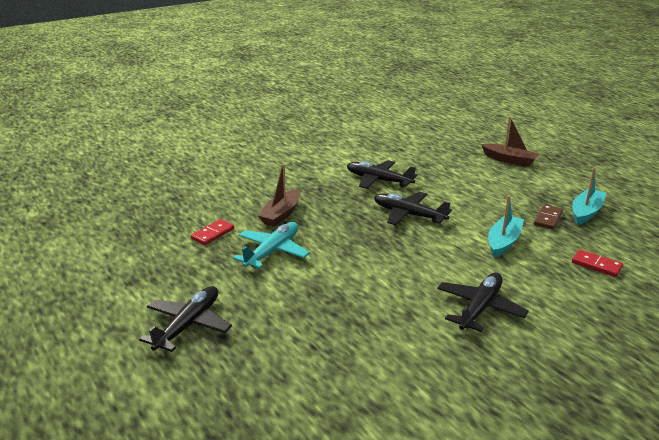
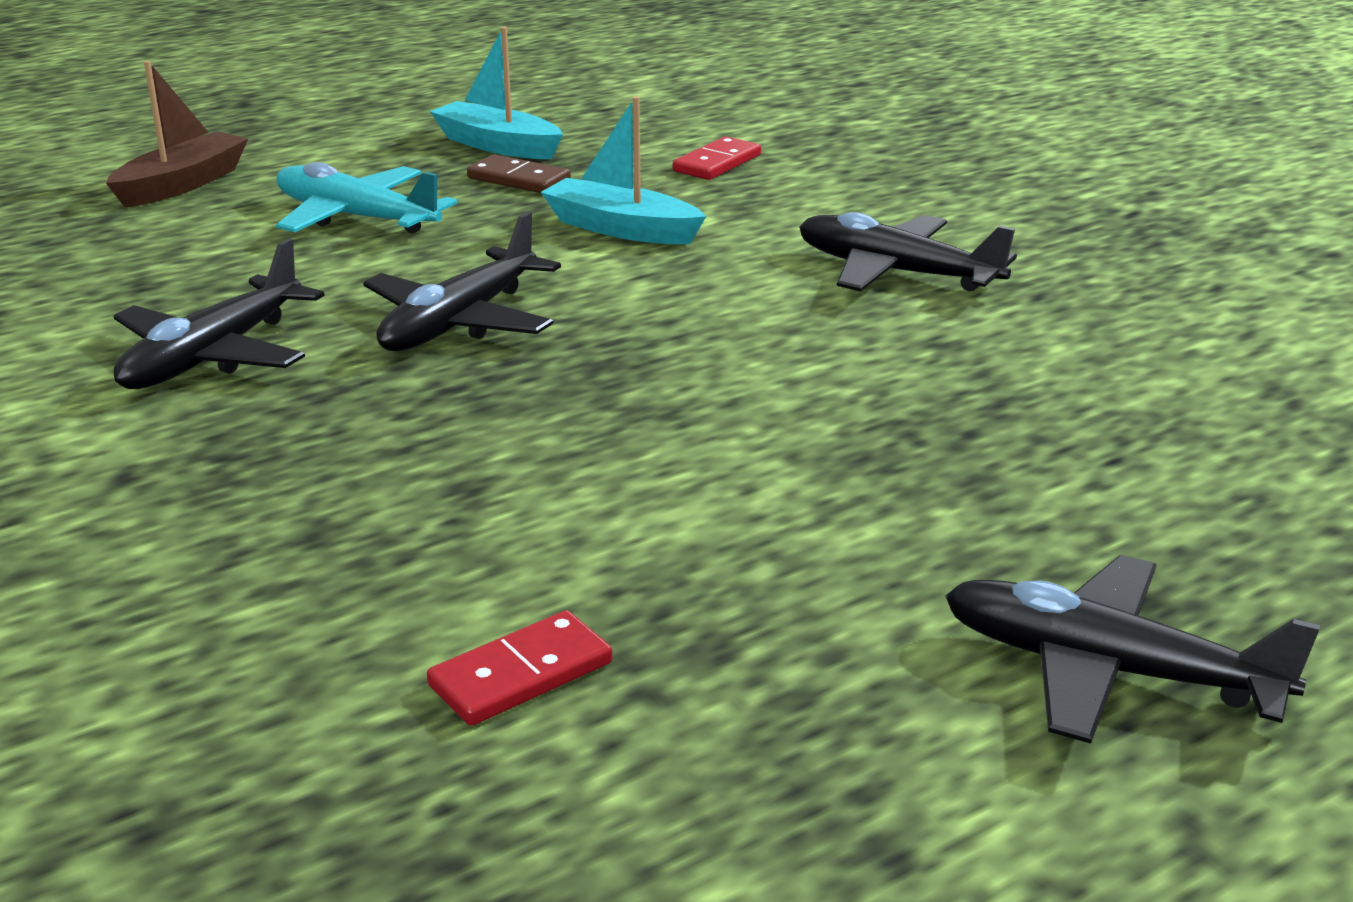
camera: 90 degrees left, 0 degrees up
(213, 234) = (521, 674): red domino -> red domino turned 75 degrees counterclockwise
(272, 252) = (659, 535): turquoise plane -> turquoise plane (357, 218)
(281, 214) = (400, 528): brown boat -> none

